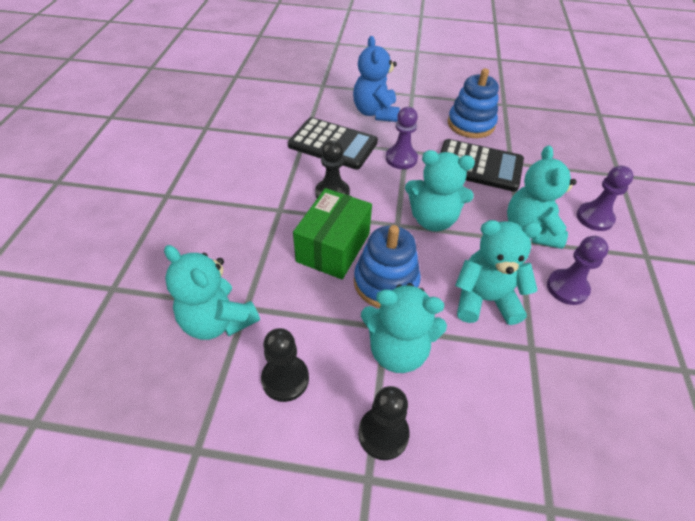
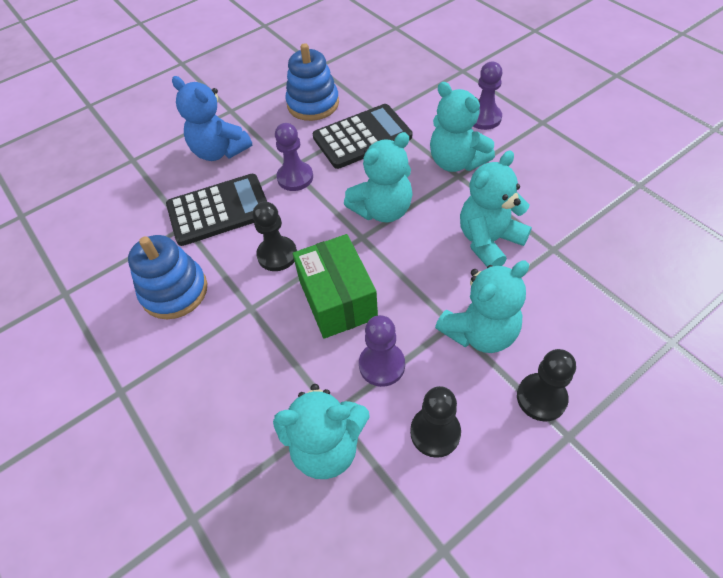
camera: 40 degrees left, 5 degrees up
(386, 282) = (411, 290): blue stacking toy -> blue stacking toy (174, 291)
(567, 288) = (525, 186): purple pawn -> purple pawn (382, 365)

